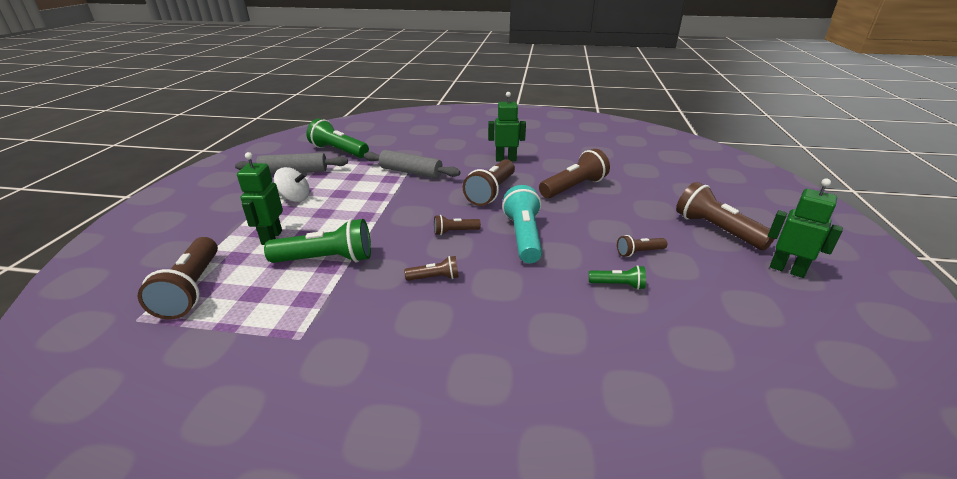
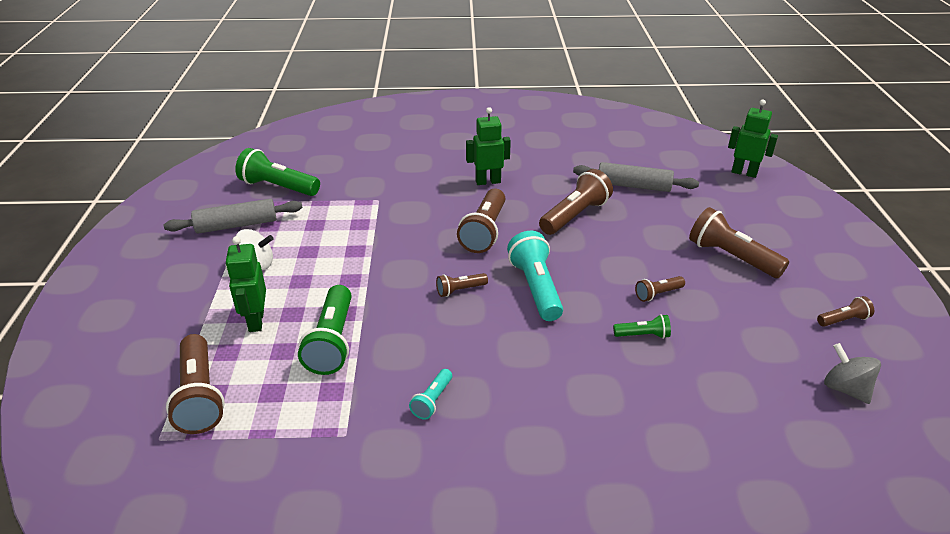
camera: 10 degrees left, 5 degrees up
(326, 259) = (332, 342): green flashlight -> green flashlight turned 105 degrees clockwise
(394, 318) = (432, 400): none -> turquoise flashlight
(411, 172) = (381, 211): grey rolling pin -> grey rolling pin (633, 186)
(435, 278) = (457, 350): brown flashlight -> brown flashlight (843, 320)
(787, 269) = (800, 298): green robot -> green robot (744, 173)
(839, 361) = (845, 389): none -> grey spinning top

